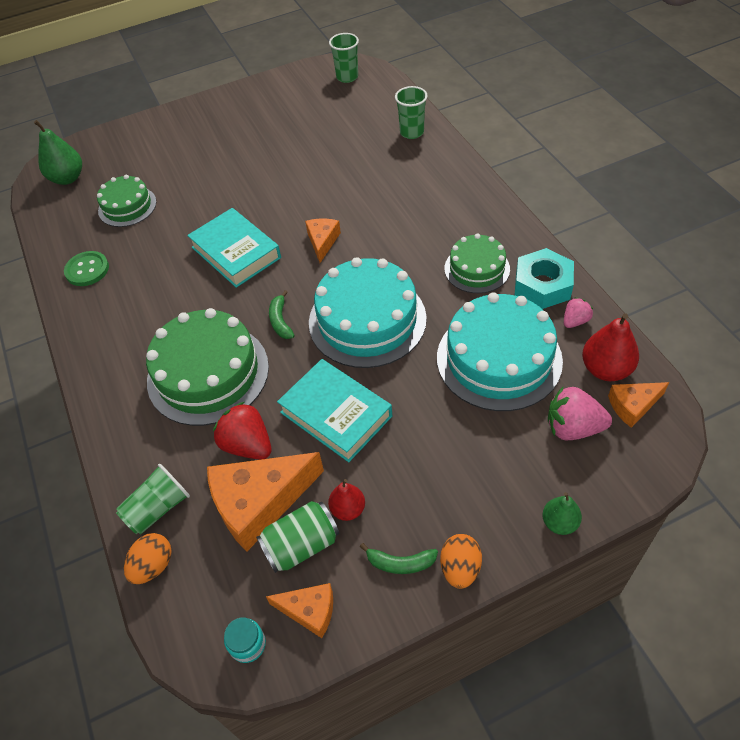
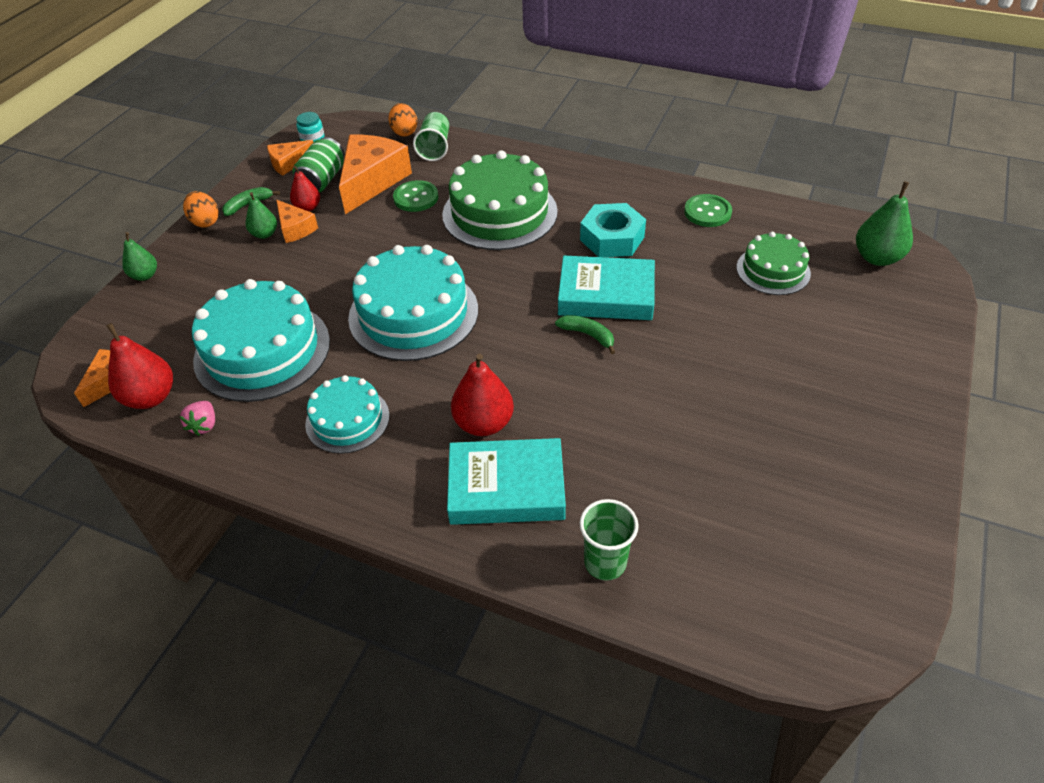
camera: 135 degrees right, 5 degrees down
(247, 445) = (416, 198): red strawberry -> green button
(280, 321) = (489, 271): green banana -> green banana (588, 335)
(322, 241) = (538, 352): orange cheese -> orange cheese (295, 229)
(336, 414) = (370, 244): turquoise book -> turquoise book (506, 488)
(347, 77) = (826, 611): green cup -> none
(400, 220) = (483, 423): none -> red pear
(414, 499) = (264, 234): none -> green pear
(477, 269) = (347, 420): green cake -> turquoise cake
(542, 285) = (261, 443): turquoise nut -> turquoise nut (612, 238)
(573, 427) = (162, 336): pink strawberry -> none

